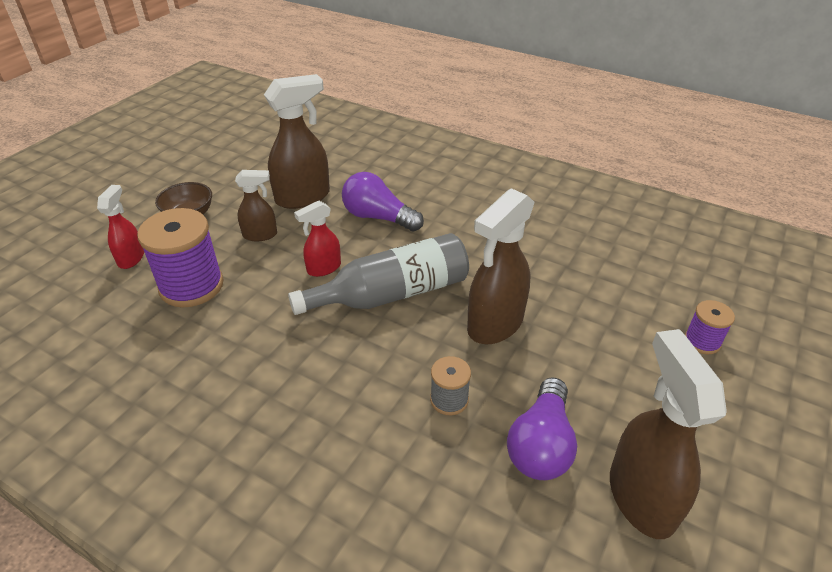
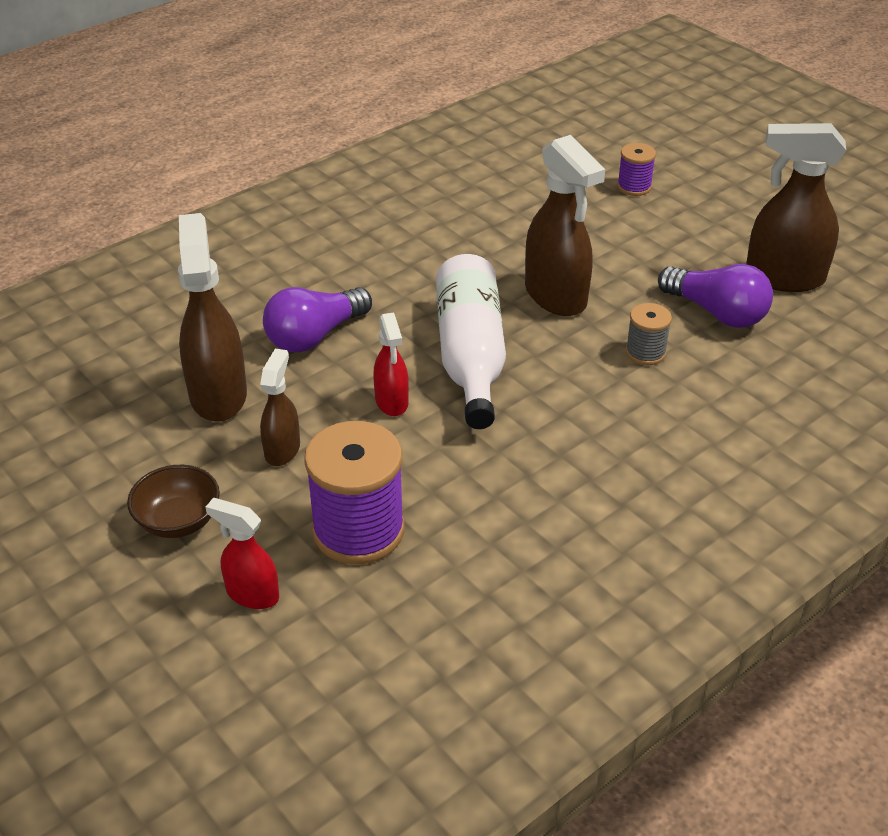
camera: 70 degrees left, 0 degrees up
(391, 294) = (470, 356): grey bottle -> white bottle

